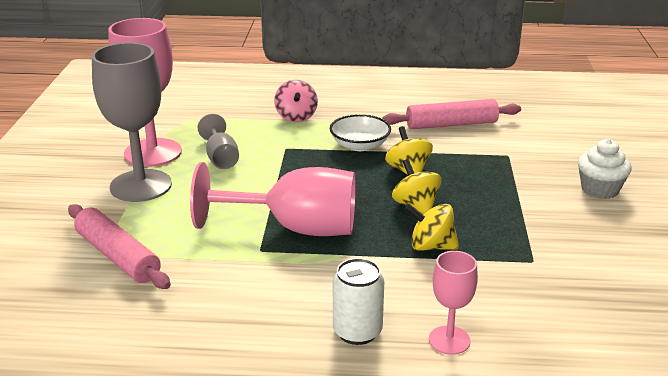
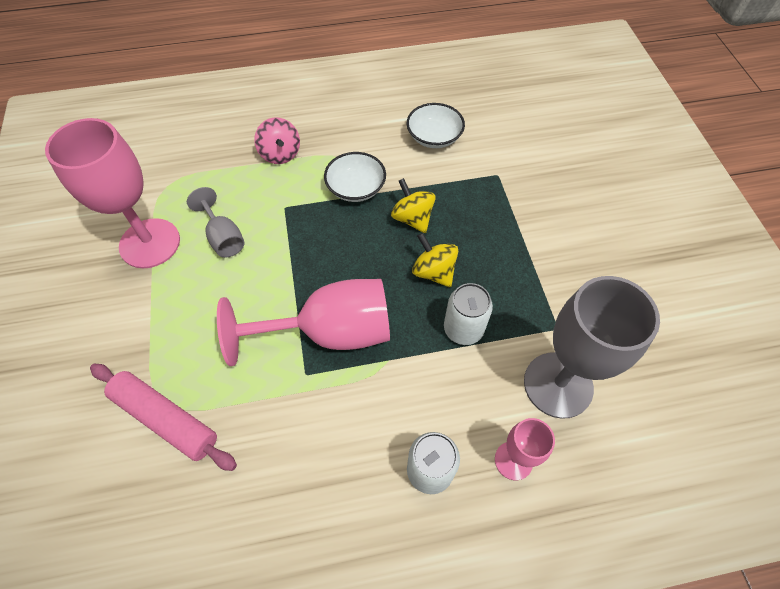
camera: 15 degrees left, 30 degrees up
(141, 186) = (154, 300): grey goblet -> grey goblet (558, 385)
(431, 246) = (463, 329): yellow spinning top -> white can
(451, 124) = (434, 137): pink rolling pin -> white bowl
(599, 189) = (590, 210): white cupcake -> none

